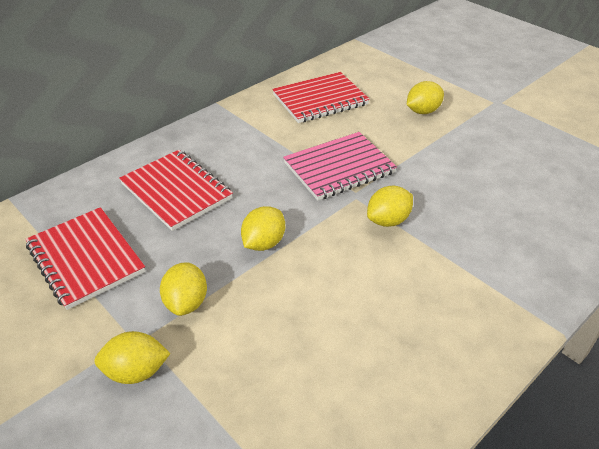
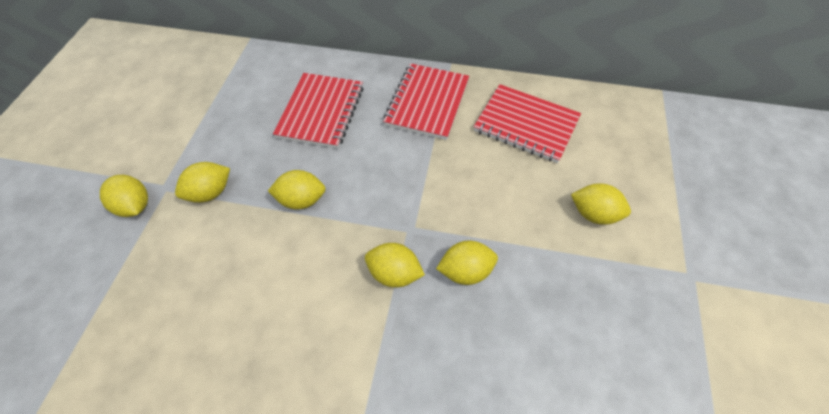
camera: 55 degrees right, 15 degrees up
(86, 259) = (219, 112): red notebook -> red notebook (427, 103)
(339, 168) = (437, 196): pink notebook -> none
(417, 185) = (465, 271): none -> yellow lemon

